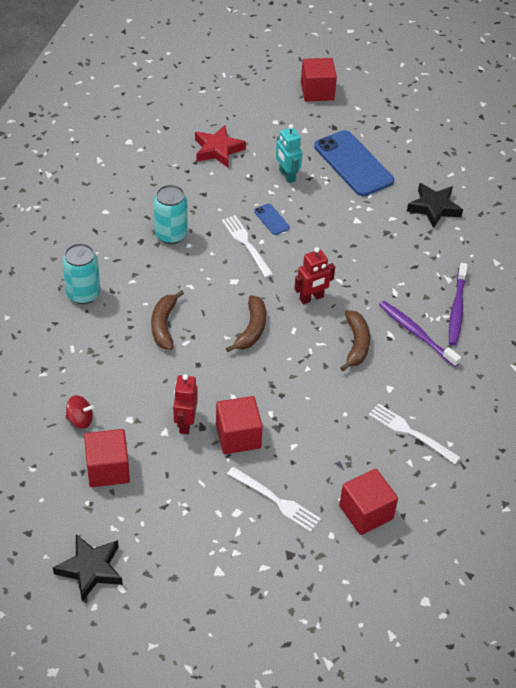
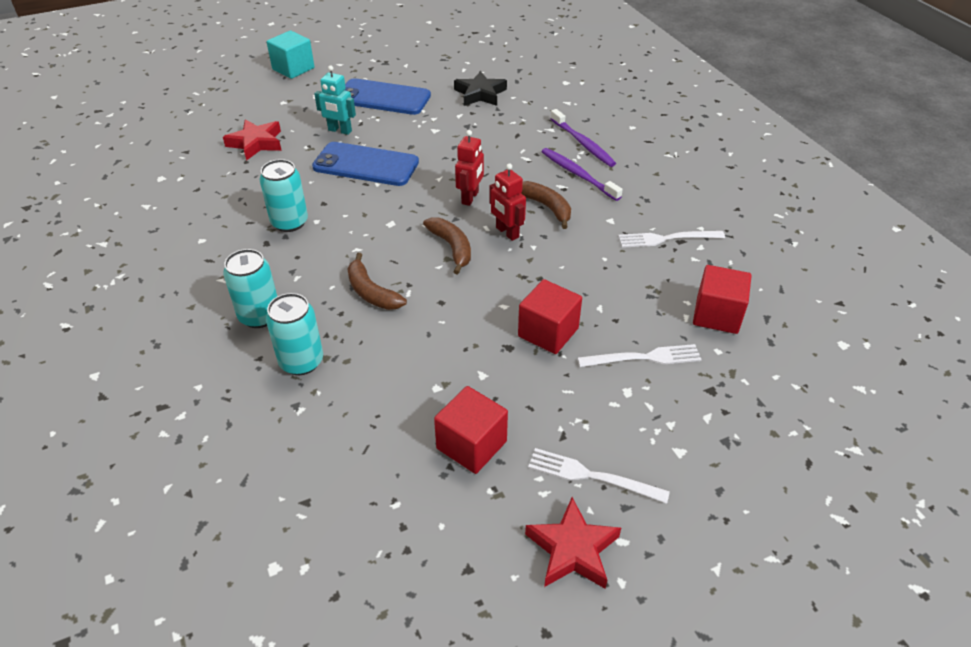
camera: 40 degrees left, 5 degrees down
(74, 343) = (301, 362): none -> turquoise can
(80, 420) = (389, 422): red spinning top -> none
(90, 569) = (573, 549): black star -> red star
(185, 423) = (491, 354): red robot -> red robot (507, 232)
(246, 244) = (367, 192): white fork -> white fork (591, 476)
(271, 219) = (366, 165): blue phone -> blue phone, size x2.28
(317, 91) = (293, 69): red cube -> turquoise cube
(416, 333) = (577, 174): purple toothbrush -> purple toothbrush turned 45 degrees clockwise

